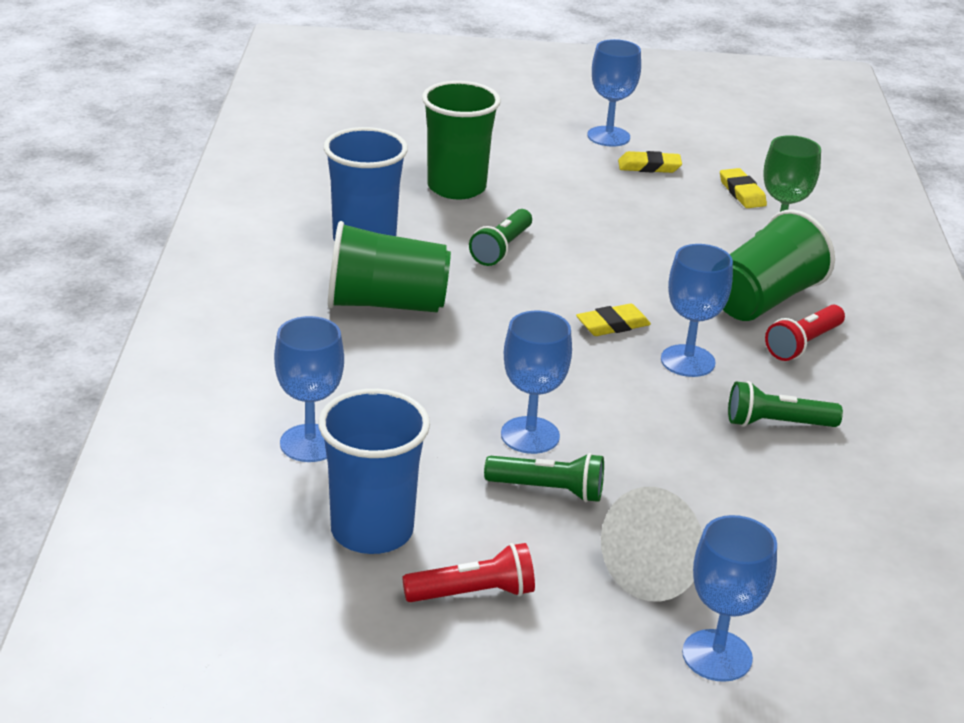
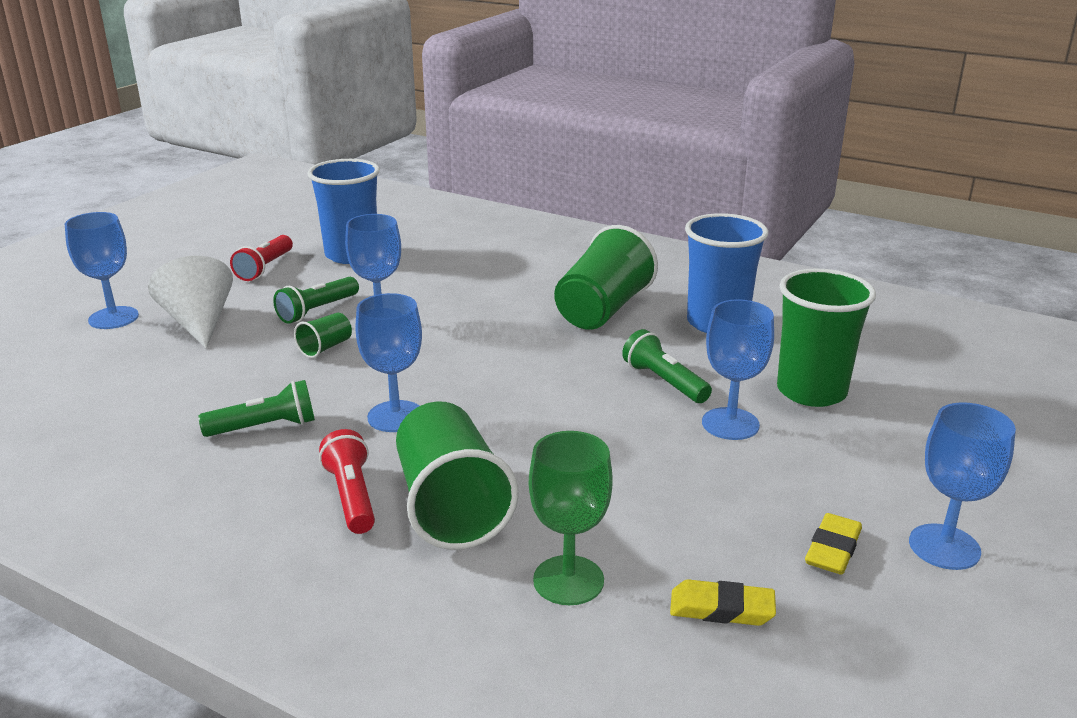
camera: 120 degrees right, 5 degrees down
(310, 443) = (453, 254): blue goblet -> blue goblet (730, 424)
(612, 325) = (486, 398): yellow eraser -> none
(619, 448) = (325, 348): none -> green cup
(777, 423) = (265, 427): green flashlight -> green flashlight turned 45 degrees clockwise

